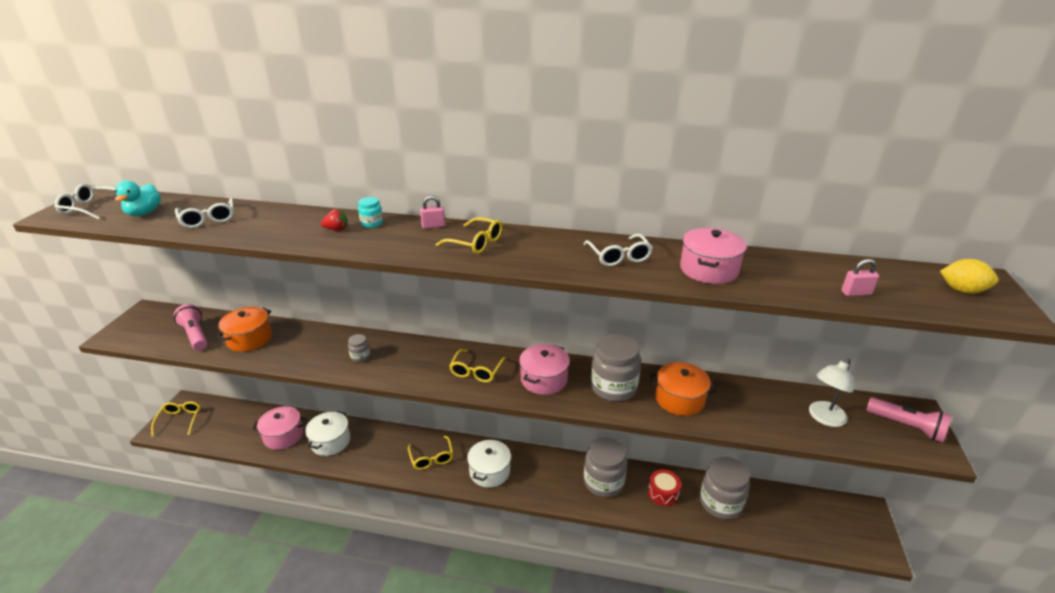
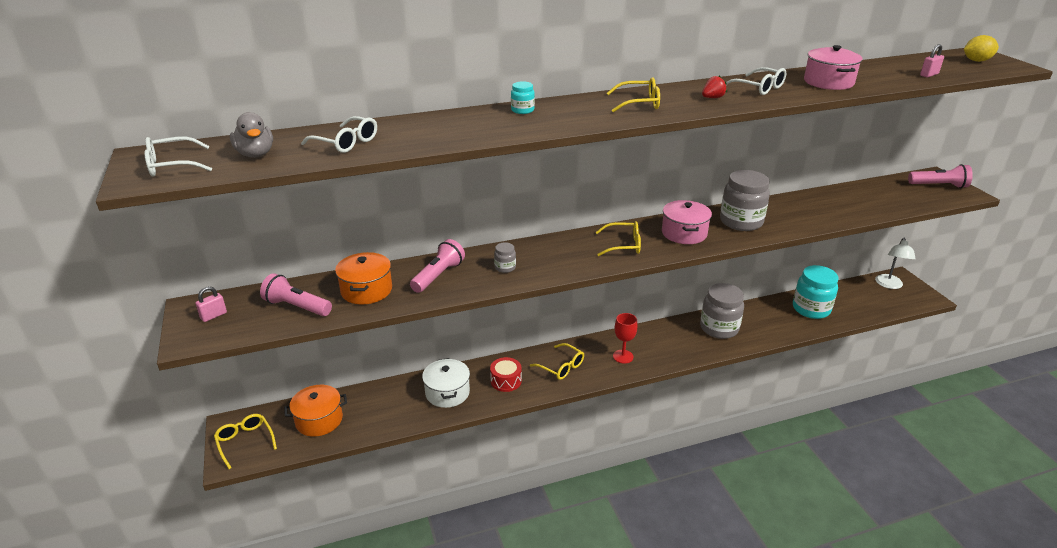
camera: 30 degrees left, 0 degrees up
(144, 213) = (255, 154): turquoise duck -> grey duck
(283, 435) = (390, 407): pink pot -> none
(307, 345) = (438, 275): none -> pink flashlight
(336, 229) = (499, 121): red strawberry -> red strawberry (712, 98)
(433, 226) = (580, 100): pink padlock -> pink padlock (213, 316)
(476, 371) = (623, 245): yellow glasses -> yellow glasses turned 75 degrees counterclockwise
(489, 471) = (623, 356): white pot -> red goblet
(663, 493) = (767, 318): red drum -> red drum (506, 381)
(679, 399) = (793, 214): orange pot -> orange pot (319, 420)
(720, 503) = (811, 309): grey jar -> turquoise jar
(823, 418) = (891, 196): white lamp -> white lamp (889, 285)

